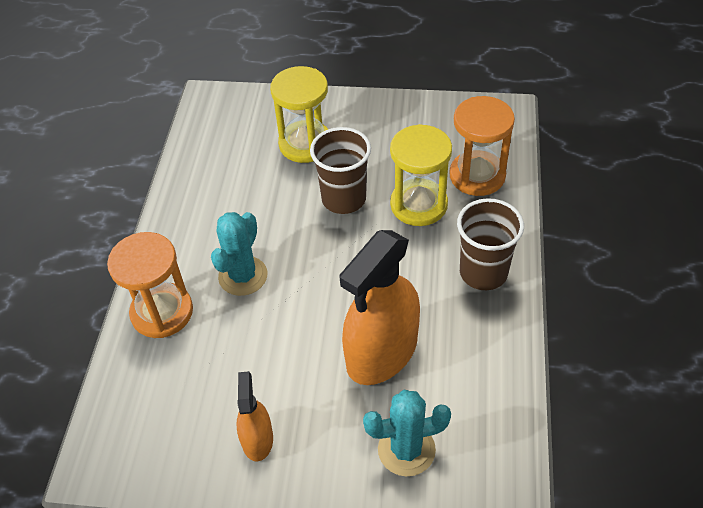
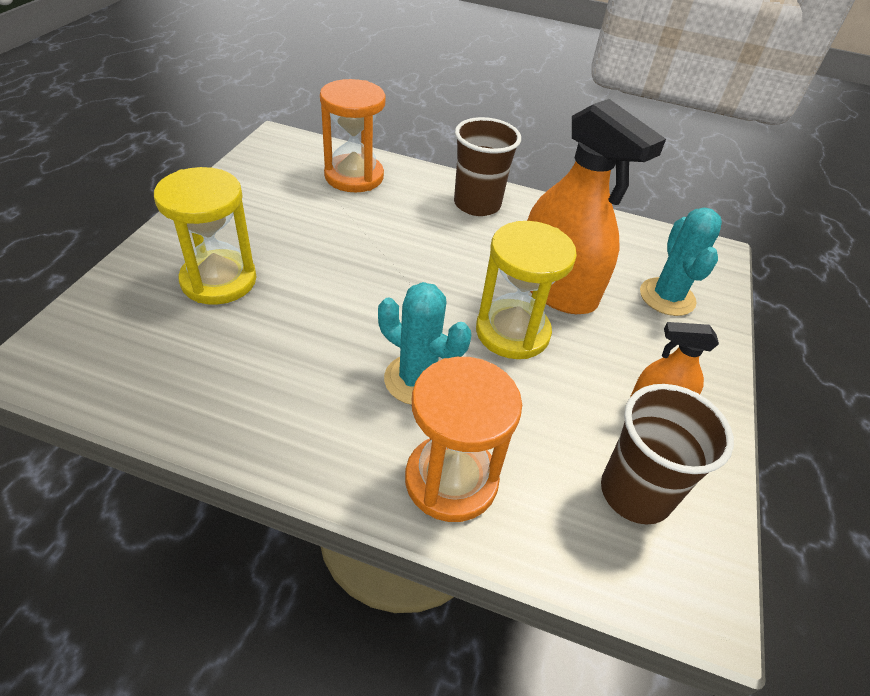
camera: 85 degrees left, 5 degrees down
(344, 199) = (333, 268): brown cup -> brown cup (635, 493)
(418, 205) = (372, 219): yellow hourglass -> yellow hourglass (512, 332)

